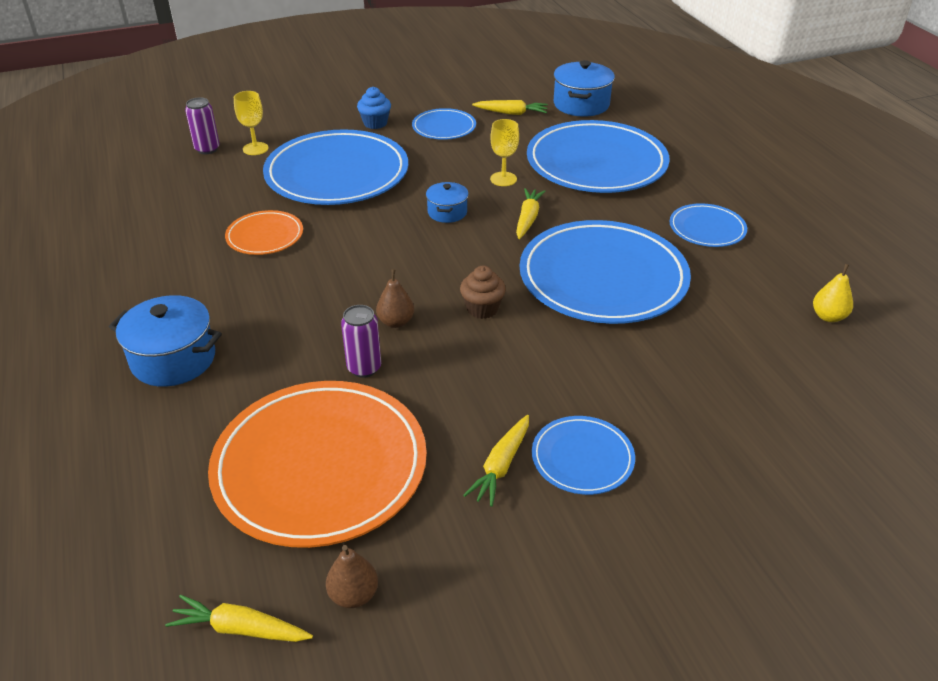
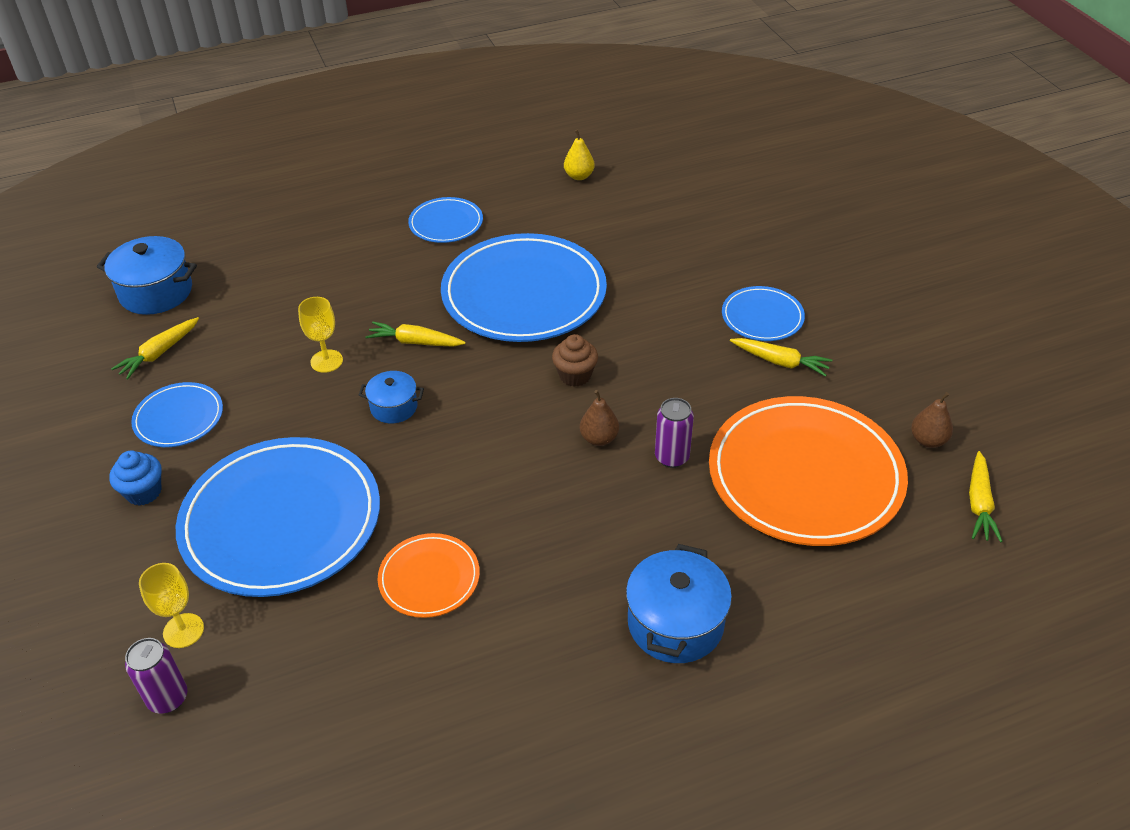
camera: 90 degrees left, 5 degrees up
(511, 113) = (159, 353): yellow carrot -> yellow carrot turned 150 degrees counterclockwise
(596, 163) = (305, 287): blue plate -> none

